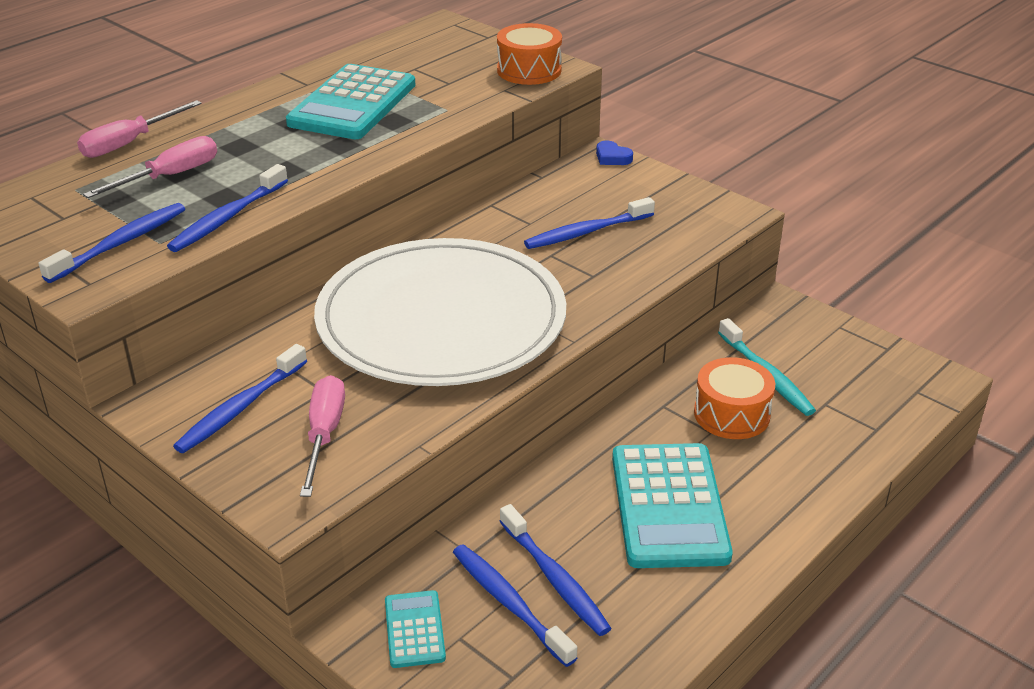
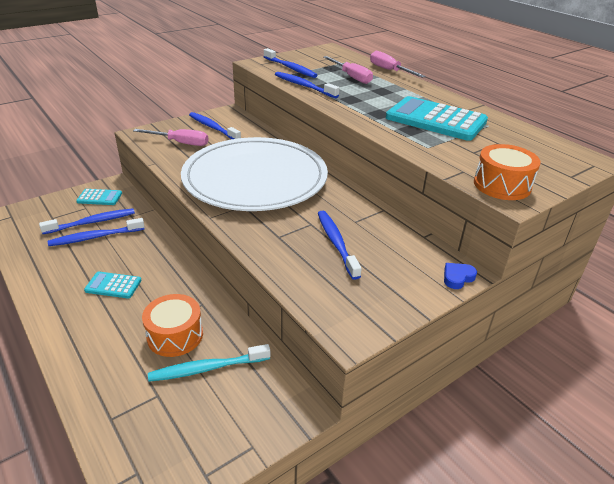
camera: 100 degrees right, 0 degrees up
(669, 506) = (113, 285): turquoise calculator -> turquoise calculator, size x0.49

